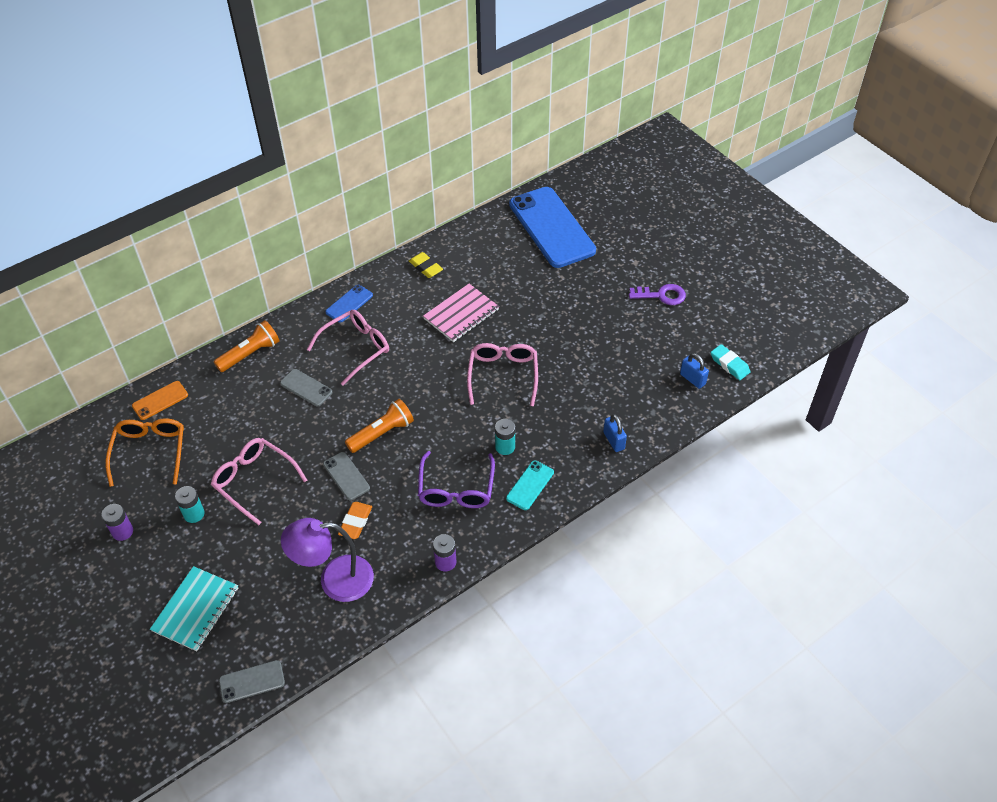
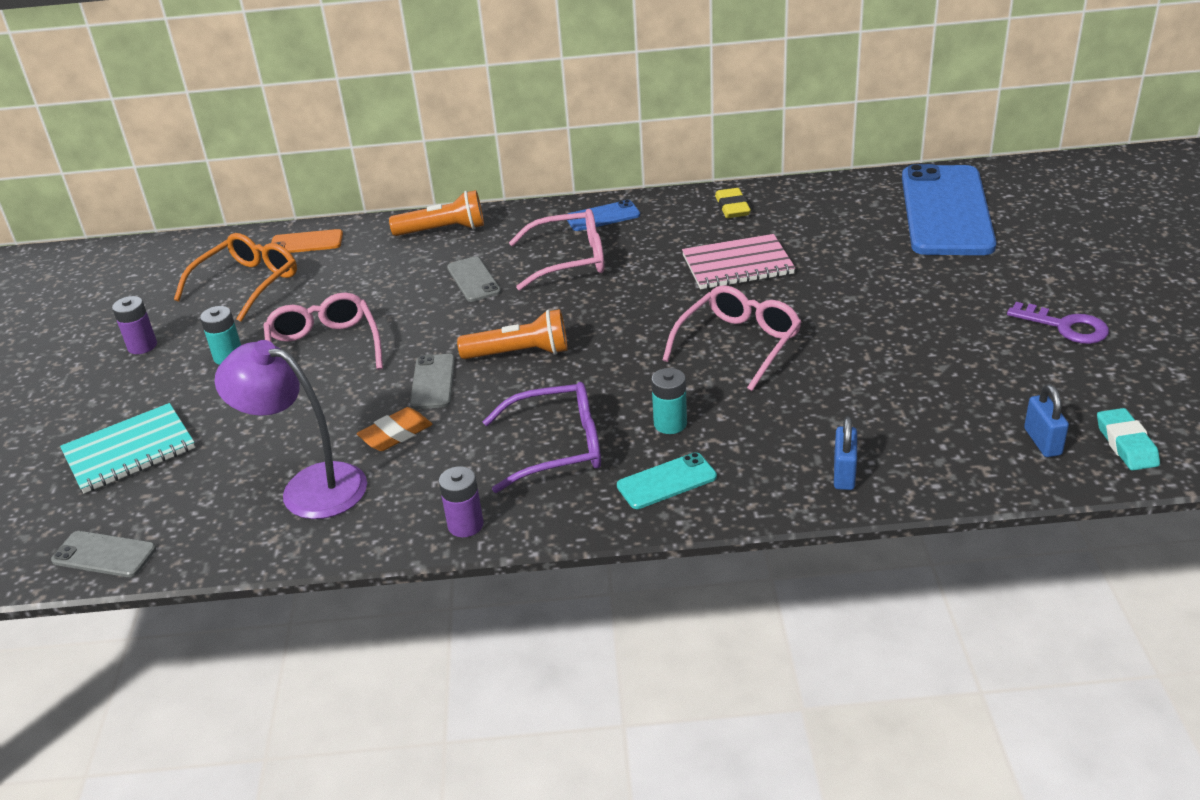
camera: 35 degrees right, 15 degrees down
(456, 489) = (558, 447): purple glasses -> purple glasses turned 135 degrees counterclockwise

